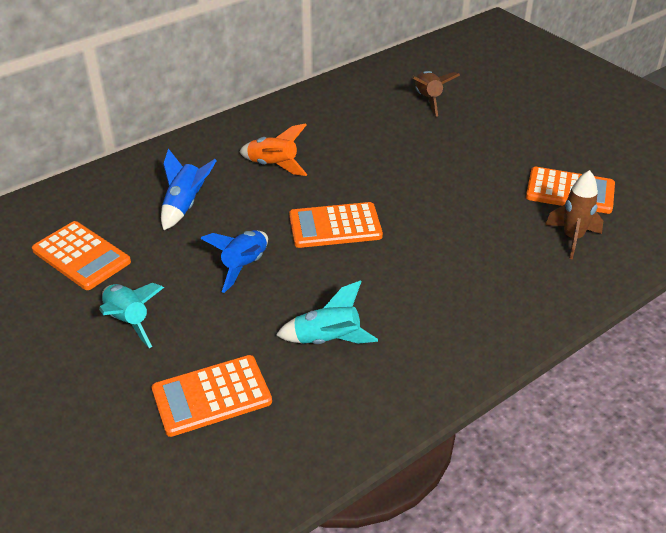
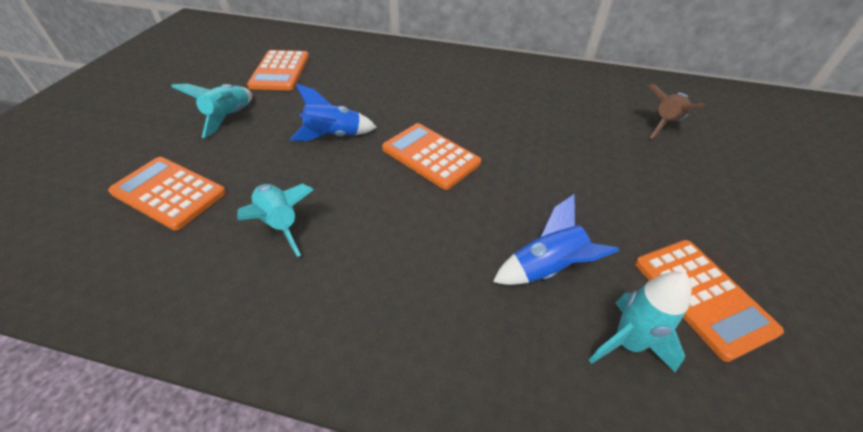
camera: 50 degrees right, 5 degrees up
(185, 206) = (372, 81): blue rocket -> blue rocket (546, 269)
(273, 166) = (463, 94): orange rocket -> none
(572, 238) = (627, 343): brown rocket -> turquoise rocket

